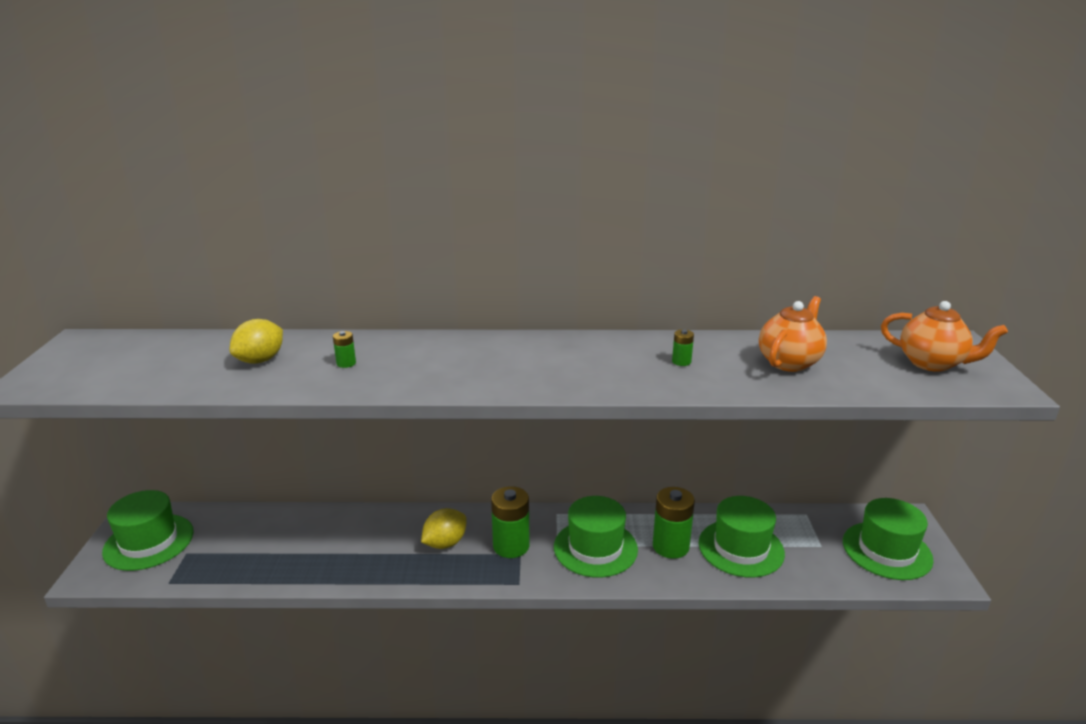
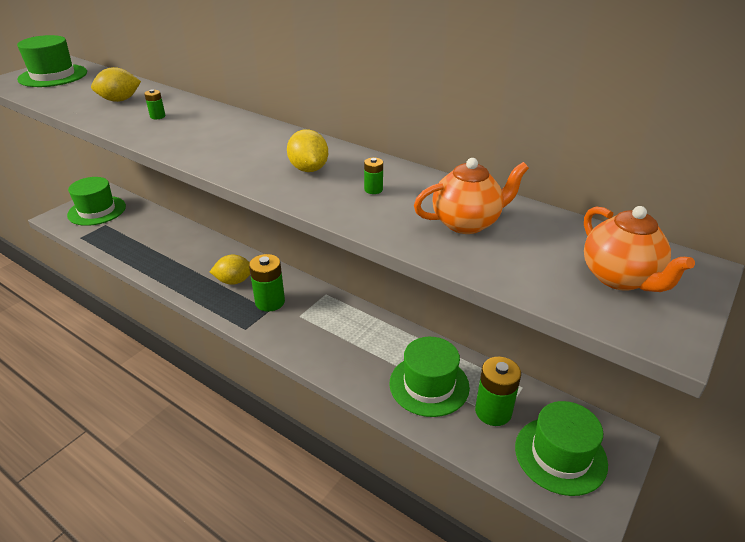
camera: 35 degrees right, 10 degrees up
(595, 548) = (321, 330): green hat -> green hat (53, 76)
(598, 363) = (309, 169): none -> yellow lemon
(670, 546) = (376, 356): green battery -> green battery (493, 411)

